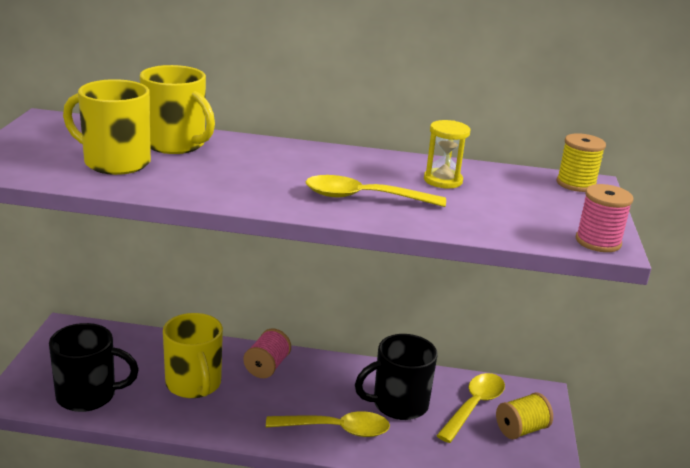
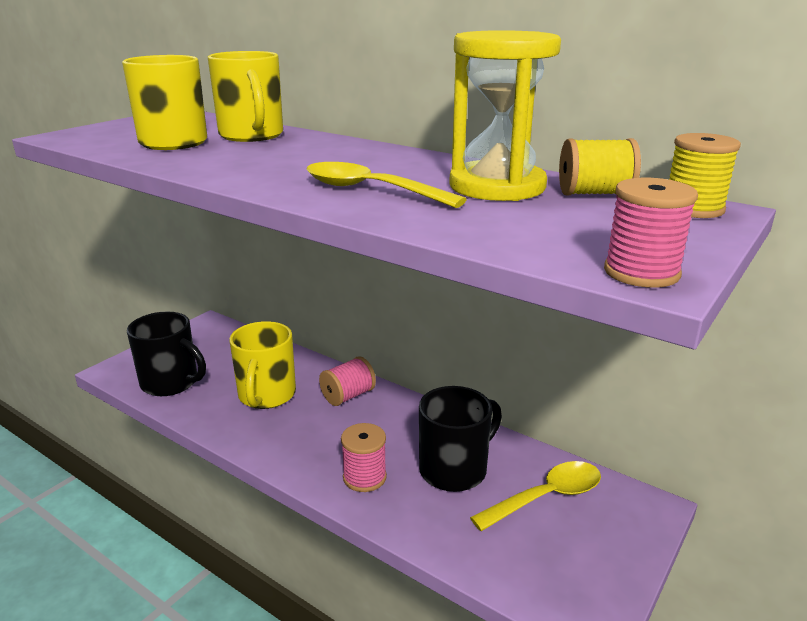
camera: 30 degrees right, 0 degrees up
(336, 429) = (364, 477): yellow spoon -> pink spool
(398, 404) = (455, 469): black mug -> black mug turned 135 degrees clockwise
(443, 180) = (497, 186): yellow hourglass -> yellow hourglass, size x1.86
(521, 429) = (589, 544): yellow spool -> yellow spool (594, 193)

